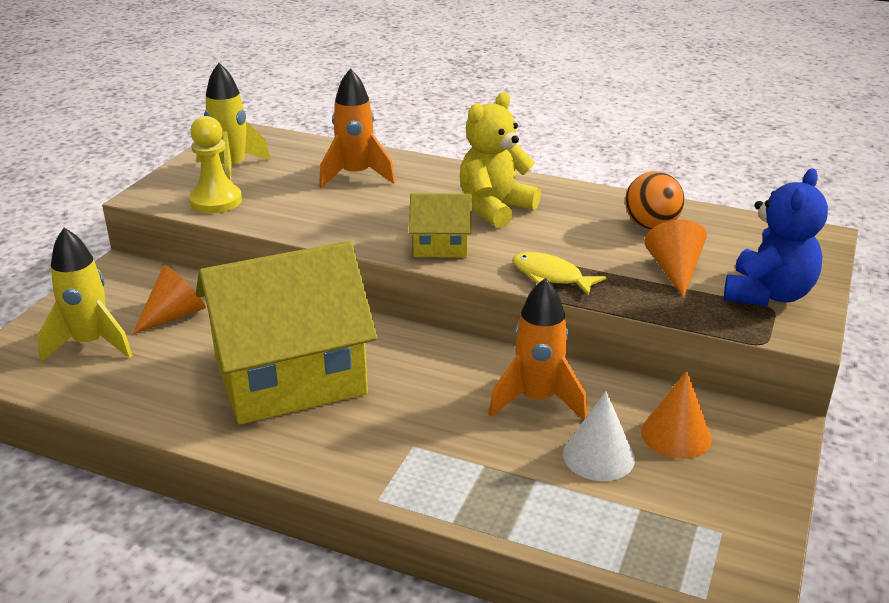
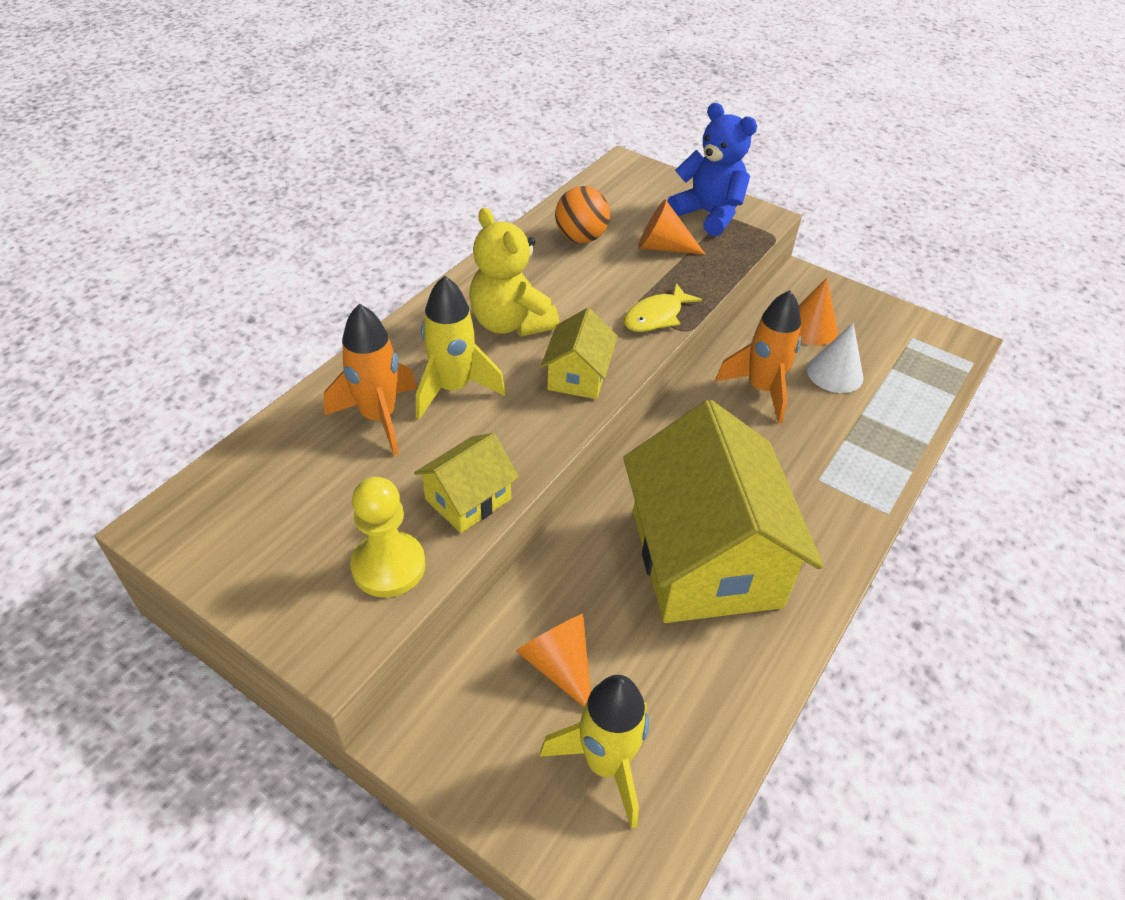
camera: 80 degrees left, 15 degrees up
(232, 169) = (291, 542): yellow rocket -> yellow rocket (453, 388)
(282, 218) = (468, 499): none -> yellow house

